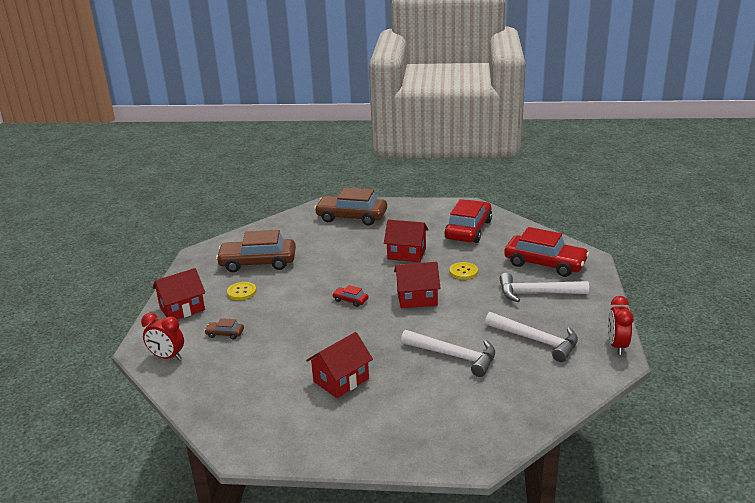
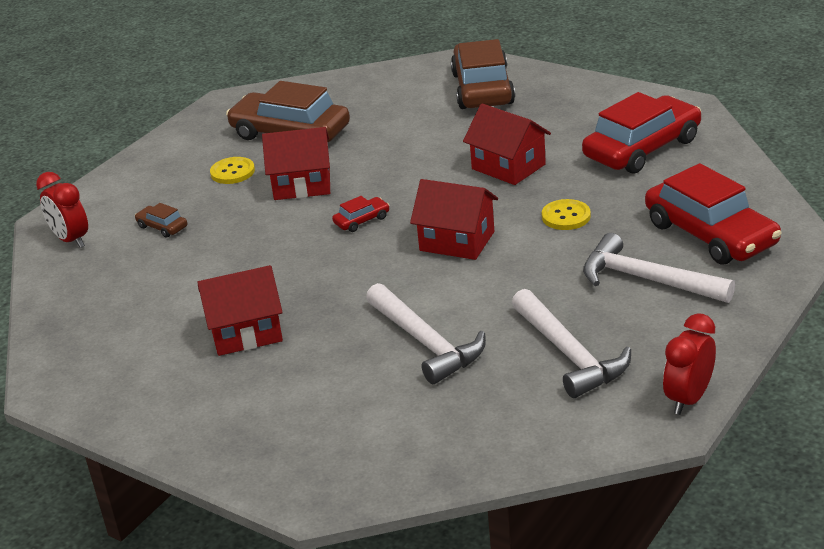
camera: 30 degrees right, 5 degrees up
(182, 308) = (142, 178): red house -> red house (302, 185)
(350, 300) = (362, 220): red car -> red car turned 90 degrees clockwise
(351, 217) = (483, 89): brown car -> brown car turned 45 degrees clockwise

